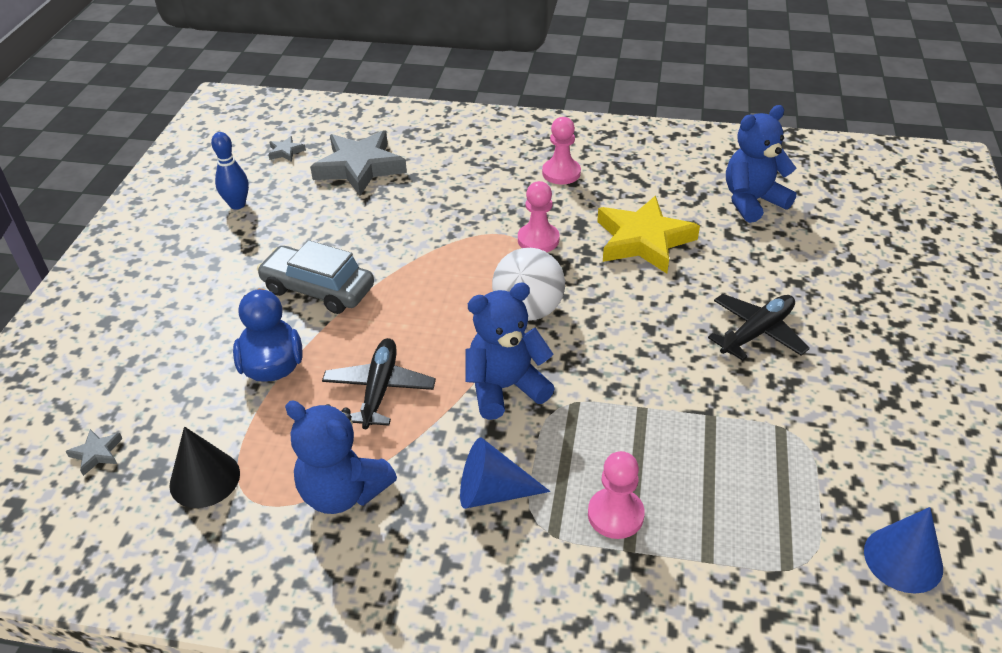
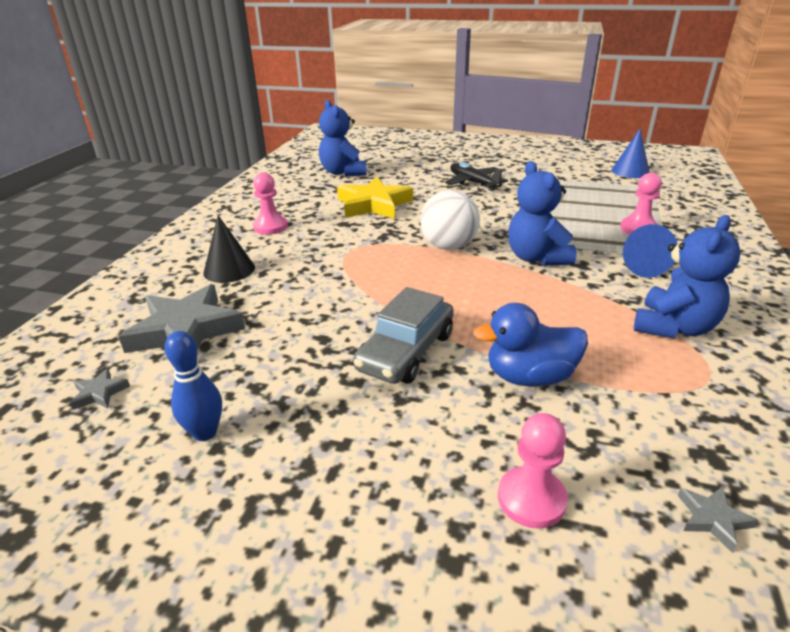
camera: 85 degrees left, 10 degrees down
(204, 479) = (702, 413): black cone -> black cone (229, 270)
(379, 389) = (549, 312): black plane -> none
(538, 240) = (360, 239): pink pawn -> pink pawn (531, 499)

